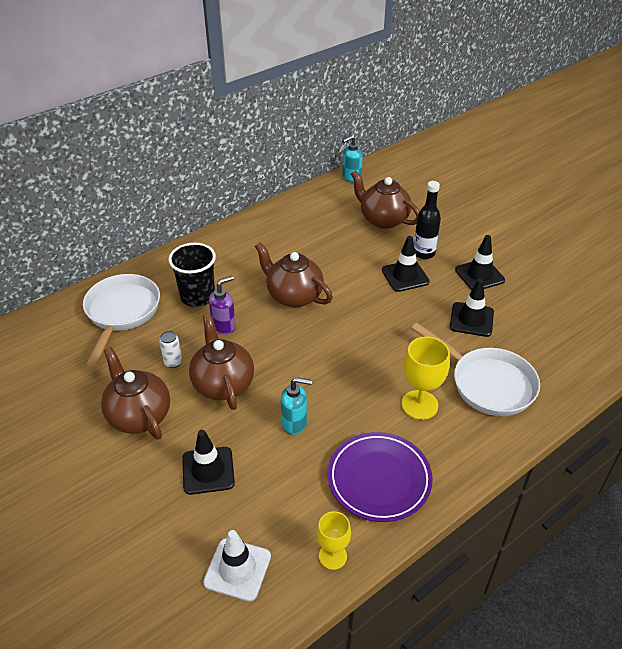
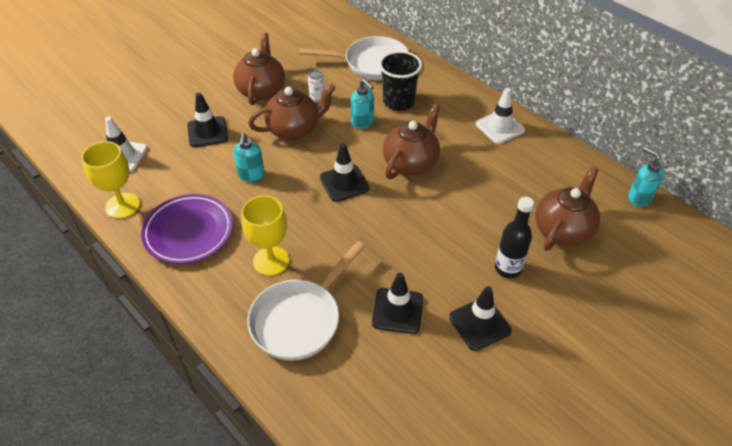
camera: 85 degrees right, 5 degrees up
(139, 415) = (261, 90): brown teapot -> brown teapot turned 45 degrees counterclockwise
(224, 326) = (362, 122): purple soap dispenser -> turquoise soap dispenser
(254, 234) = (500, 127): none -> white traffic cone
(332, 556) = (122, 206): yellow goblet -> yellow goblet, size x1.55
(405, 276) = (461, 250): black traffic cone -> black traffic cone (344, 183)

